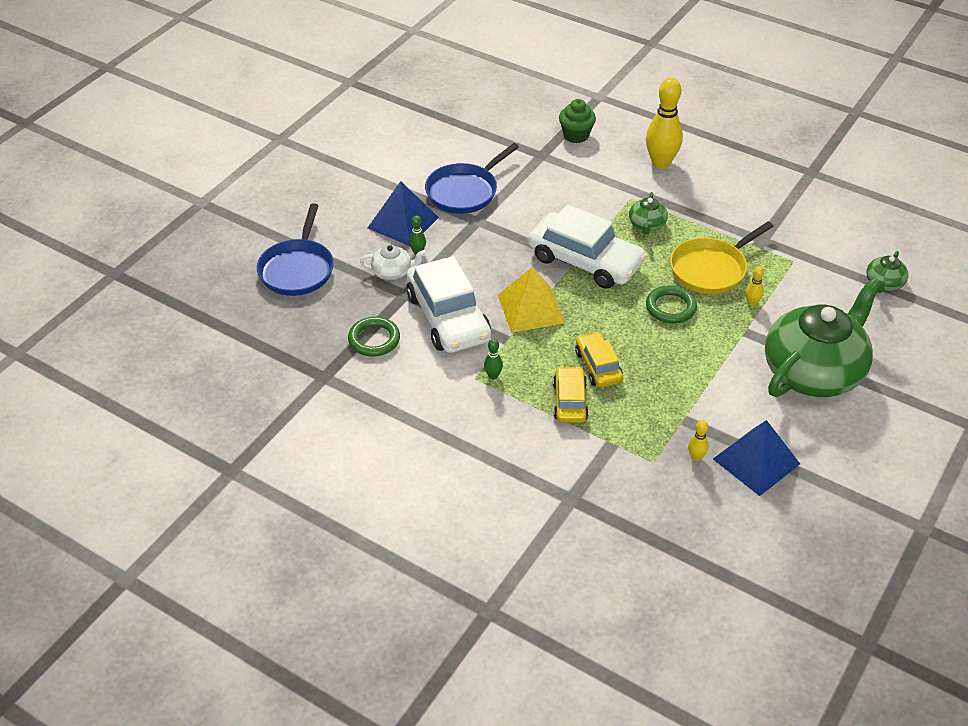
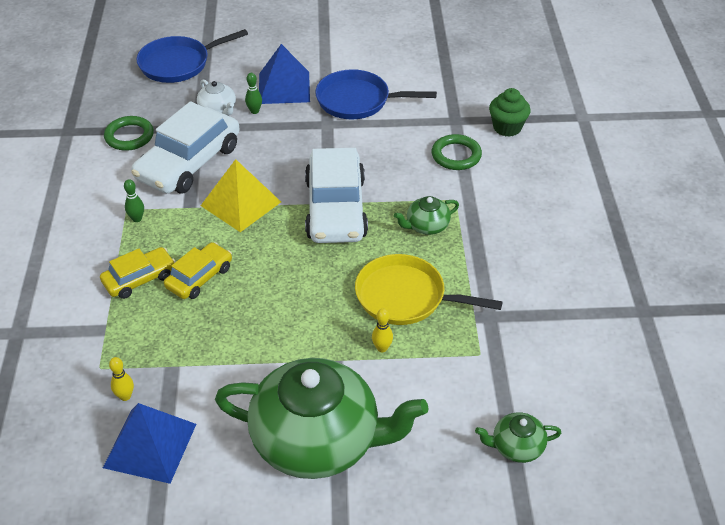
camera: 55 degrees right, 0 degrees up
(661, 163) = (529, 196): yellow bowling pin -> none
(670, 307) = (322, 291): green ring -> green ring (456, 155)

